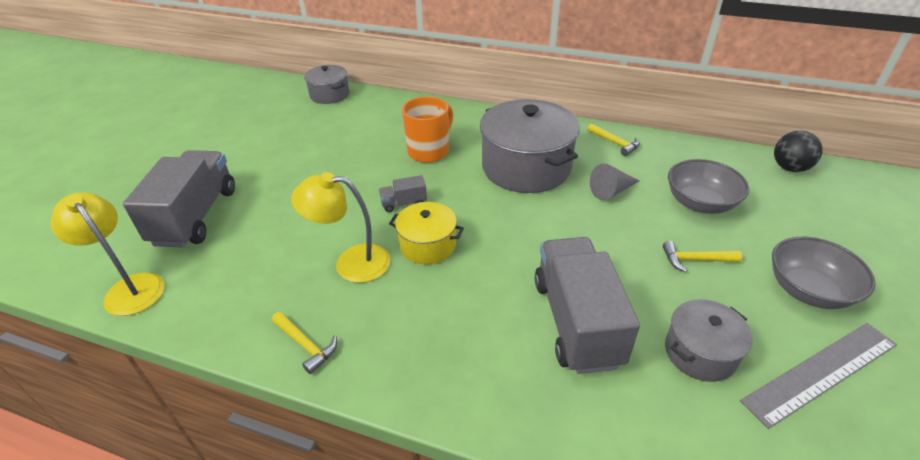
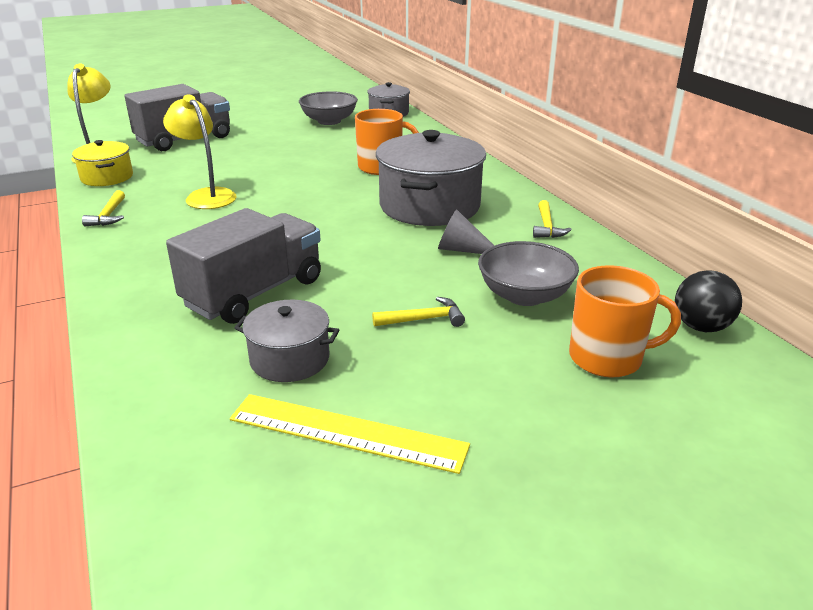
camera: 45 degrees right, 10 degrees down
(404, 203) = (299, 185): grey truck -> none
(427, 245) = (263, 210): yellow pot -> yellow pot (107, 177)
(695, 260) = (423, 319): yellow hammer -> yellow hammer turned 120 degrees clockwise
(800, 217) = (607, 358): none -> orange mug
(808, 290) = (474, 394): grey bowl -> grey bowl (329, 121)
(820, 372) = (347, 432): grey ruler -> yellow ruler

